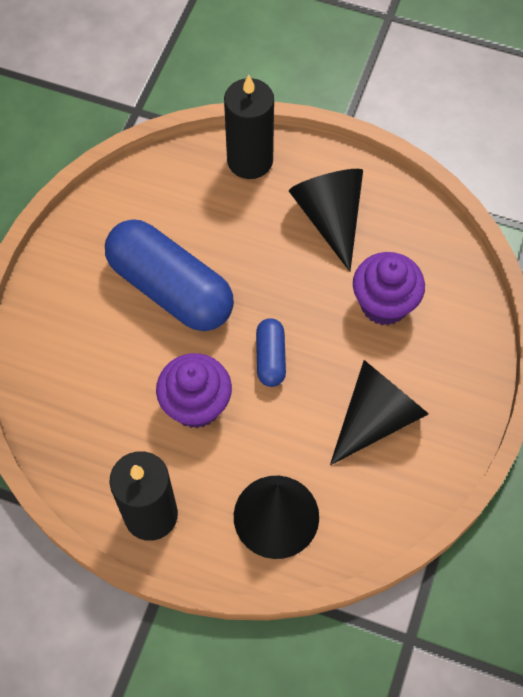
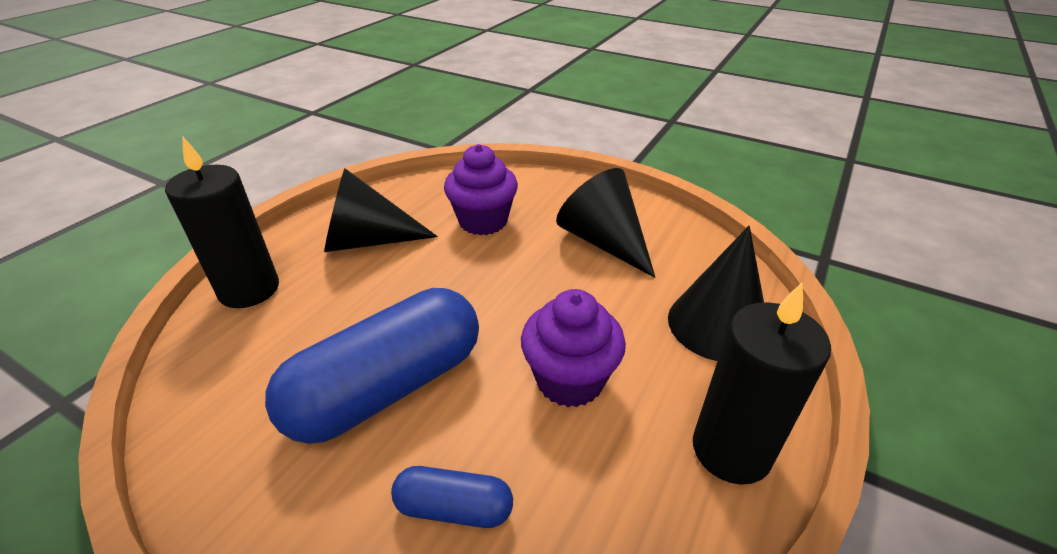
camera: 80 degrees left, 25 degrees down
(270, 358) = (520, 305): blue capsule -> blue capsule (454, 508)

